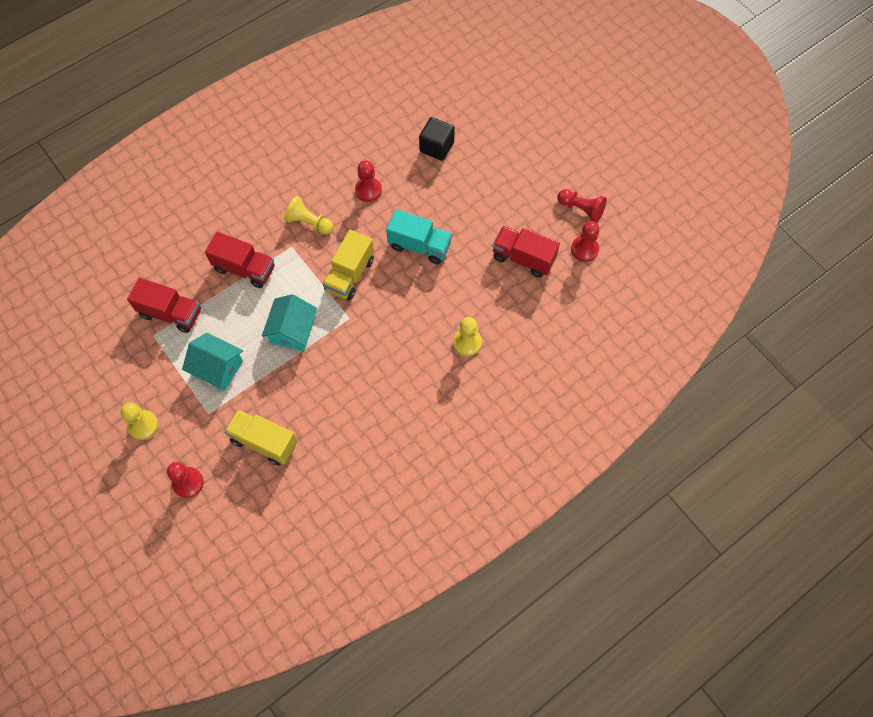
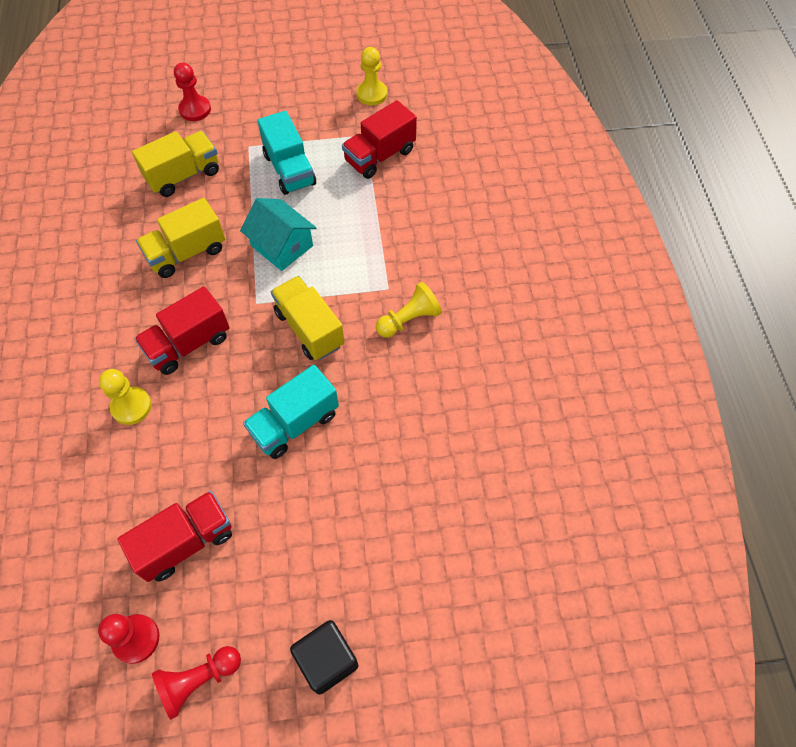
camera: 120 degrees right, 5 degrees down
(143, 425) = (276, 99): yellow pawn -> yellow pawn (372, 94)
(217, 368) = (289, 169): turquoise house -> turquoise truck
(244, 268) = (389, 234): red truck -> red truck (188, 344)
(334, 389) = (187, 253): none -> yellow truck
(368, 190) = (415, 405): red pawn -> none
(436, 147) = (434, 529): black cube -> black cube (327, 660)

